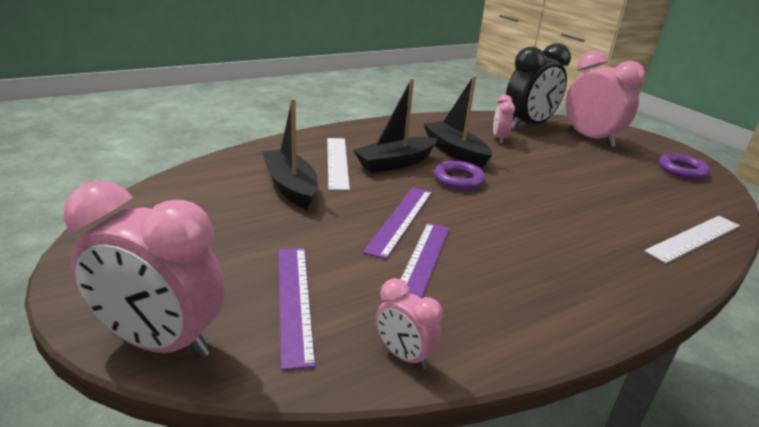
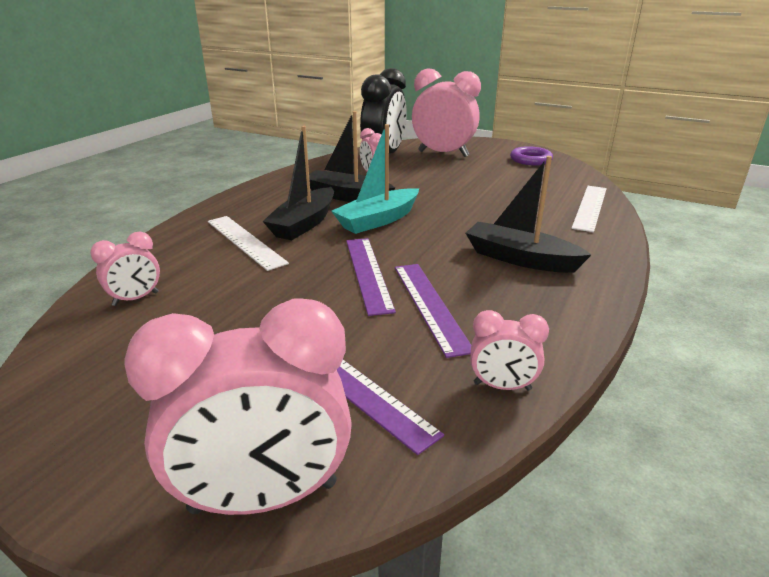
camera: 30 degrees left, 0 degrees up
(226, 178) = (136, 299): none -> pink clock
(290, 186) = (222, 281): black boat -> black boat (520, 259)
(458, 180) = (378, 220): purple ring -> turquoise boat

